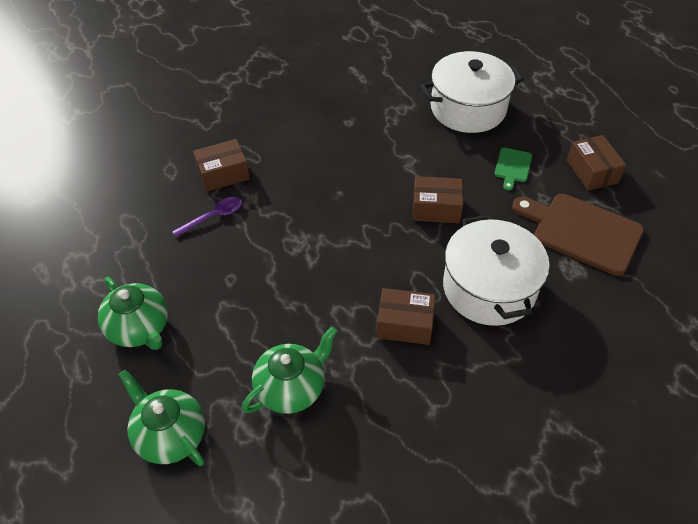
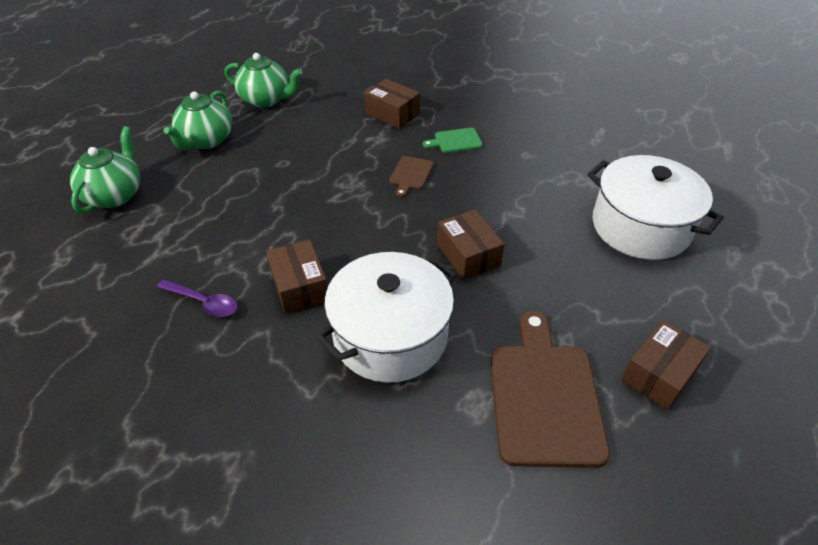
camera: 60 degrees right, 5 degrees down
(213, 217) = (342, 128): purple spoon -> purple spoon (204, 302)
(291, 388) = (188, 241): green teapot -> green teapot (266, 99)
(318, 199) = (410, 175): none -> brown cutting board
(512, 167) = (589, 295): green cutting board -> green cutting board (455, 141)

